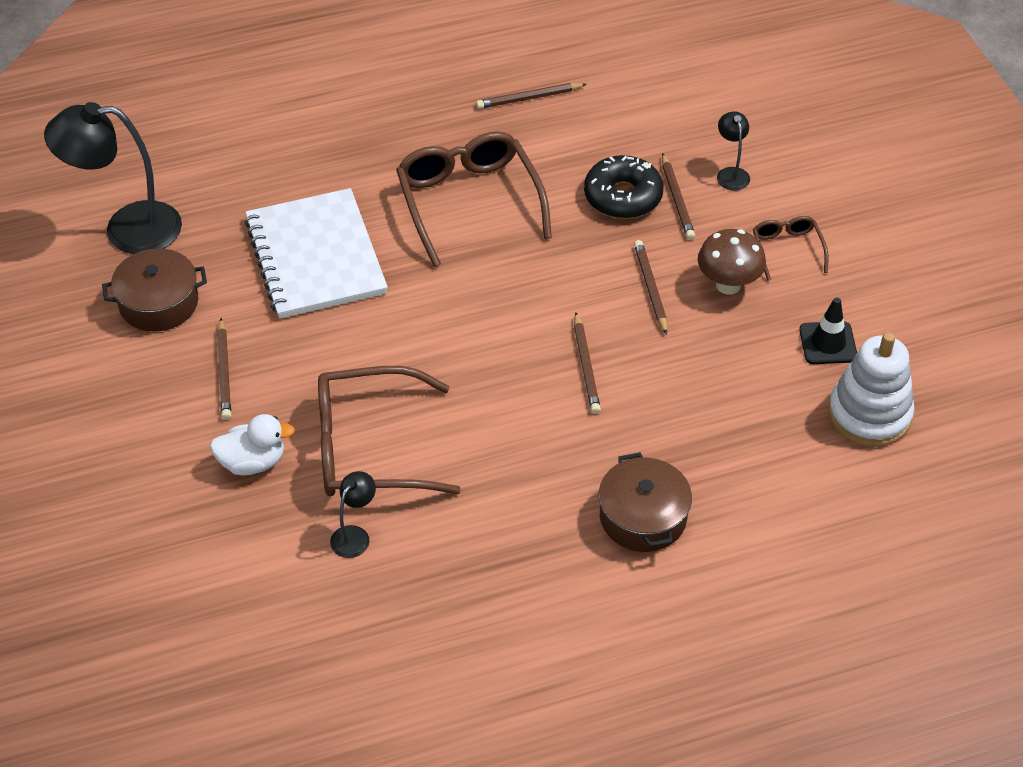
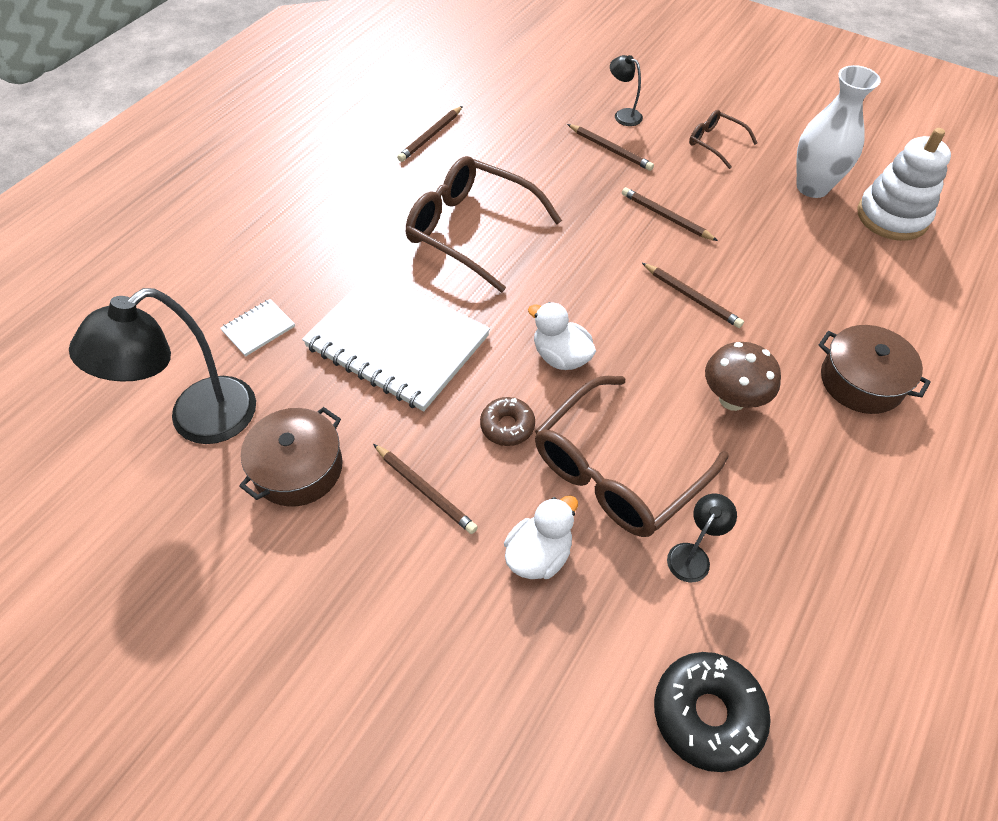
camera: 40 degrees left, 5 degrees up
(229, 186) = (258, 329): none -> white notebook
(327, 367) = (507, 426): none -> brown donut
(355, 535) = (692, 555): black lamp -> black lamp turned 45 degrees clockwise
(423, 344) = (561, 356): none -> white duck
(623, 196) = (573, 167): black donut -> black donut (707, 714)
(728, 285) = (710, 186): brown mushroom -> brown mushroom (732, 399)
(828, 343) = (812, 187): black traffic cone -> white vase

